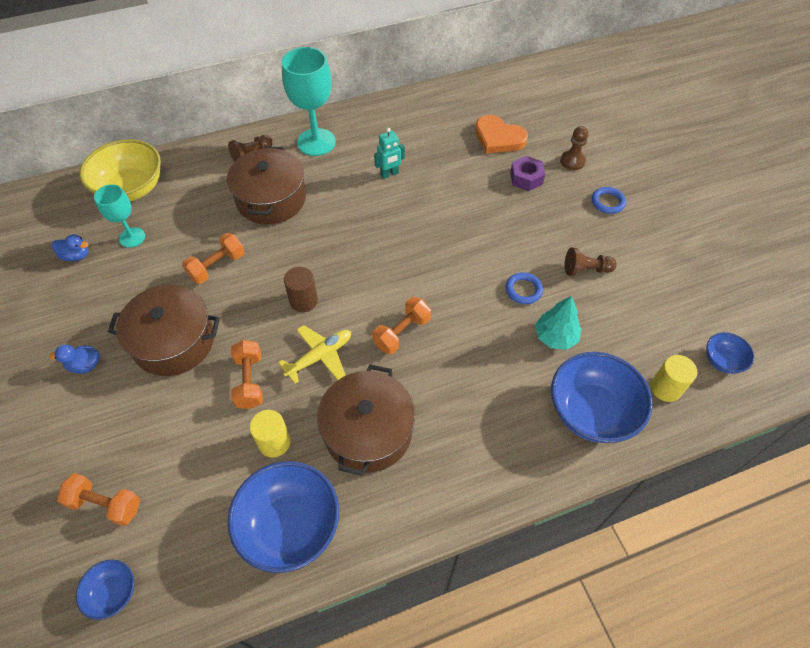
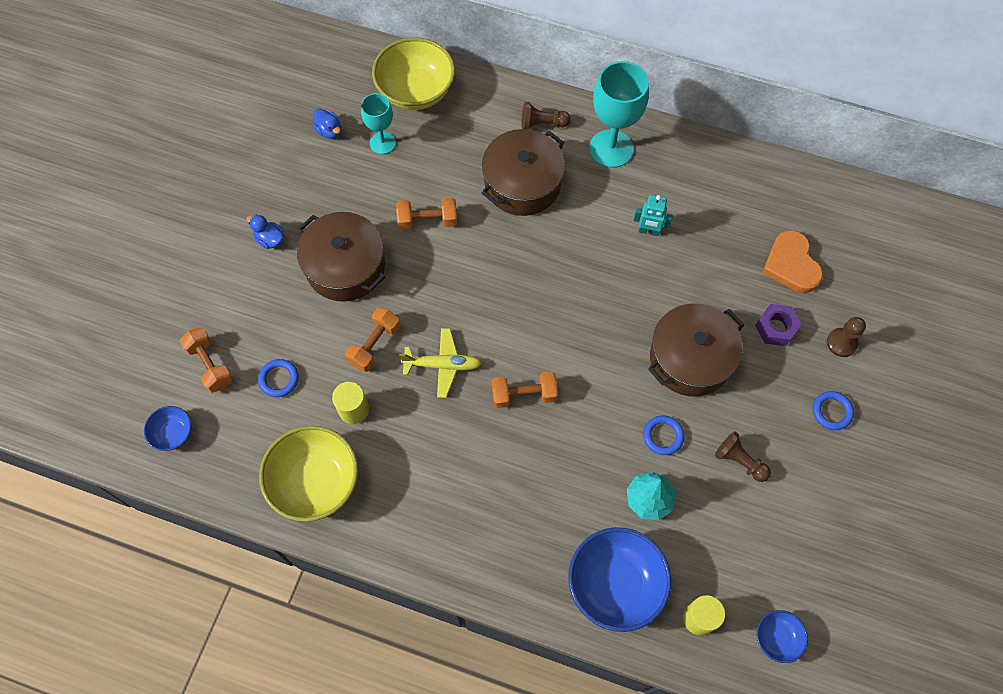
camera: 40 degrees right, 10 degrees up
(185, 467) = (279, 379): none -> blue ring
(290, 526) = (315, 482): blue bowl -> yellow bowl
(303, 300) = (470, 305): brown cylinder -> none
(368, 431) = (427, 456): brown pot -> brown pot (690, 359)

